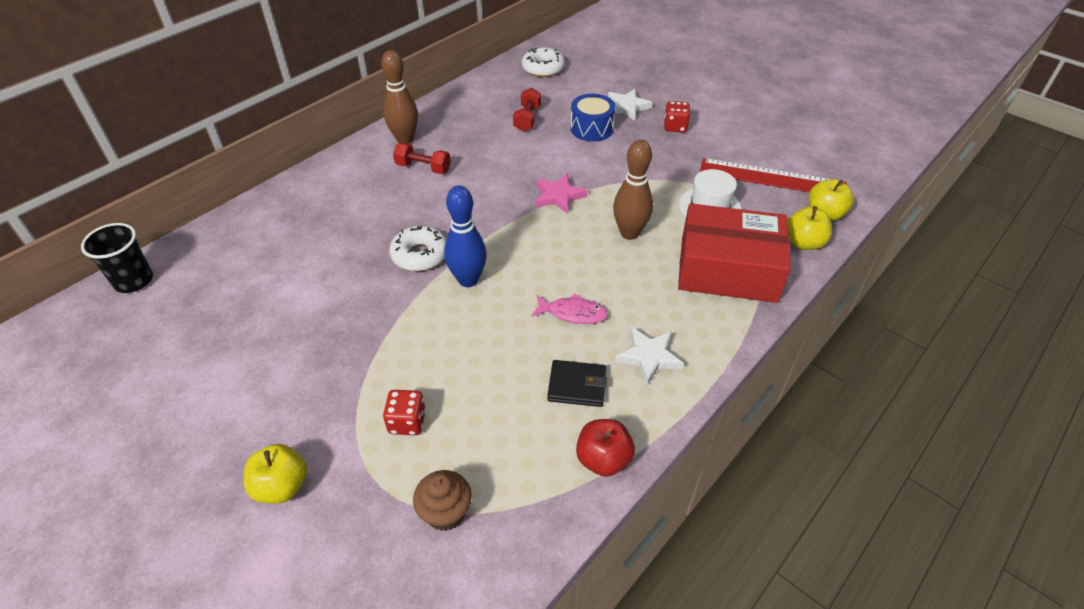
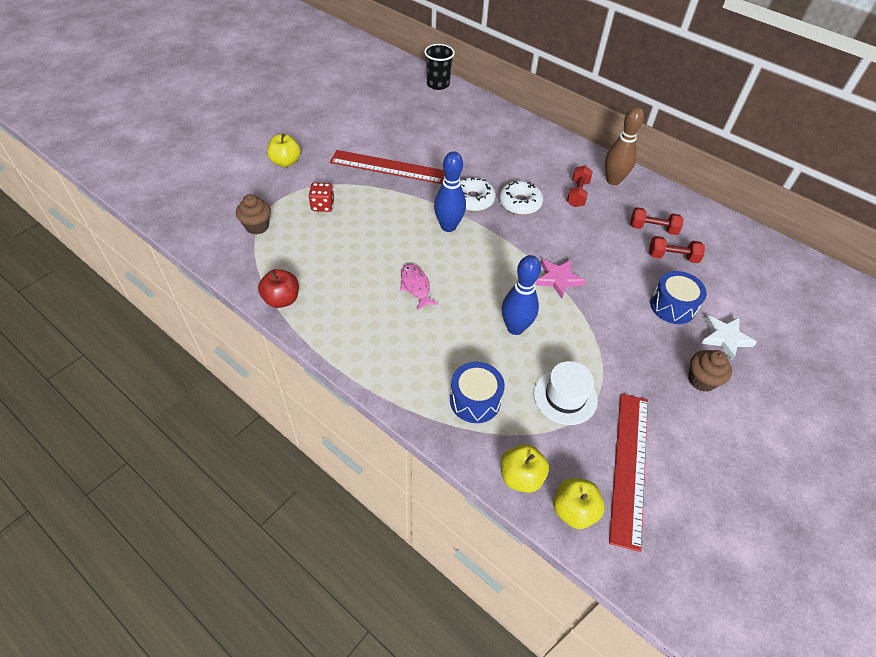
camera: 85 degrees right, 5 degrees up
(331, 342) = (388, 167): none -> red ruler
(486, 124) = (653, 229): none -> red dumbbell
(543, 68) = (771, 268): white donut -> white donut (520, 203)
(573, 313) = (415, 286): pink fish -> pink fish turned 150 degrees clockwise
(577, 385) = (345, 287): black wallet -> none
(629, 233) = (515, 328): brown bowling pin -> blue bowling pin
(649, 357) = (370, 331): white star -> none
(675, 127) = (701, 380): red dice -> brown cupcake
(728, 269) = (475, 400): red box -> blue drum

